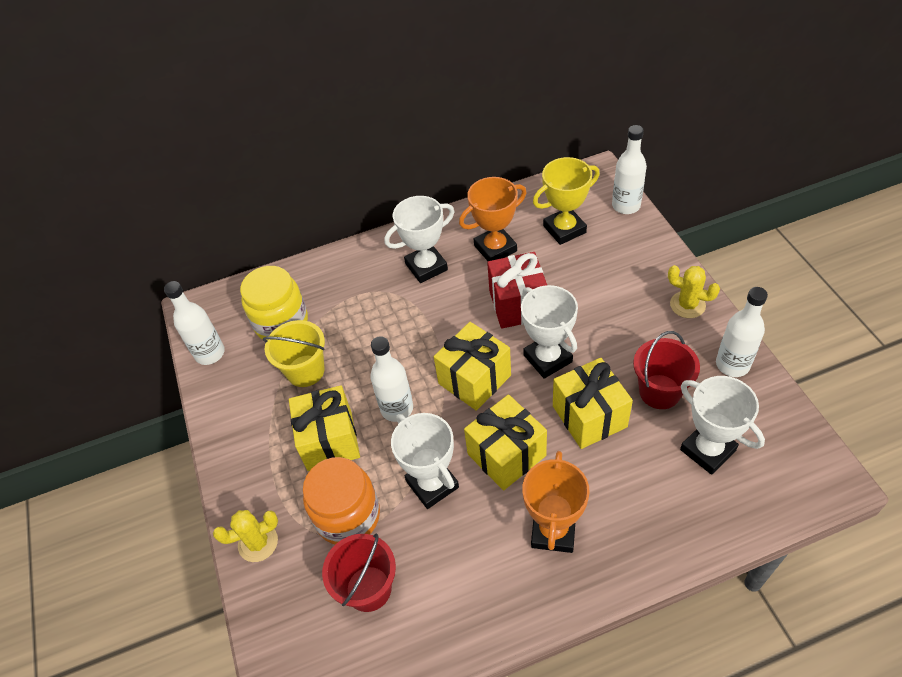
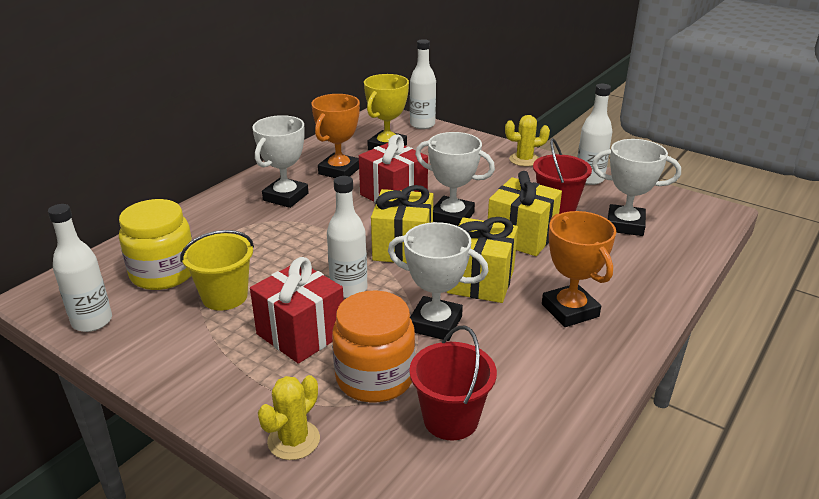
camera: 40 degrees left, 20 degrees down
(329, 440) = (301, 334): yellow gift -> red gift

